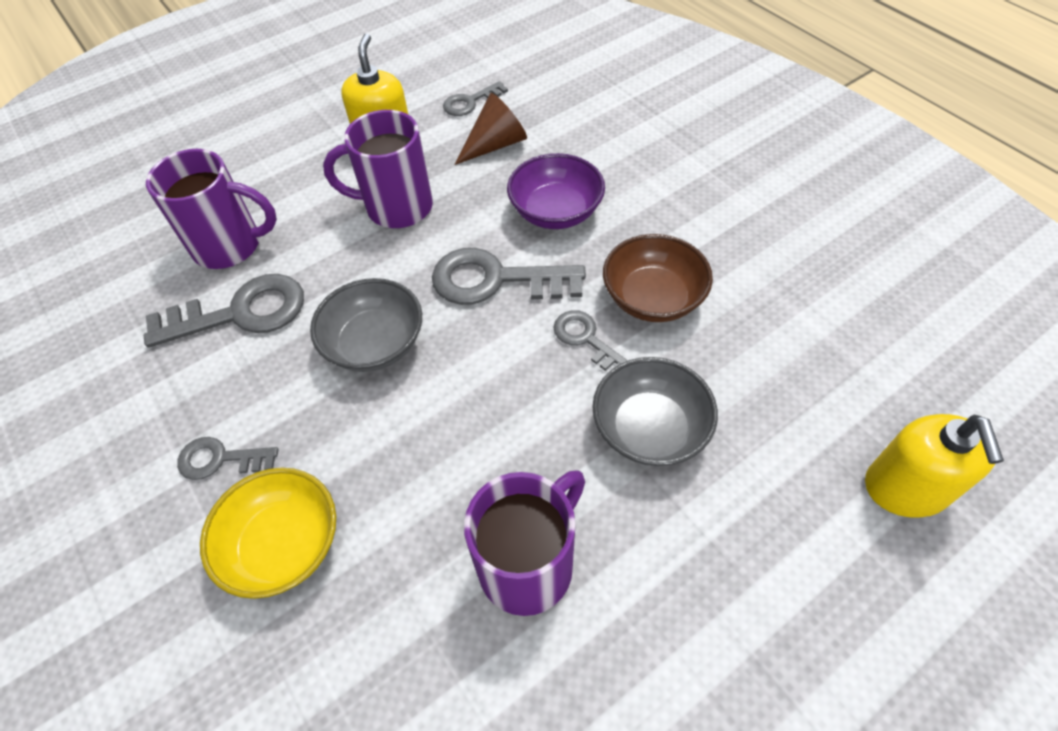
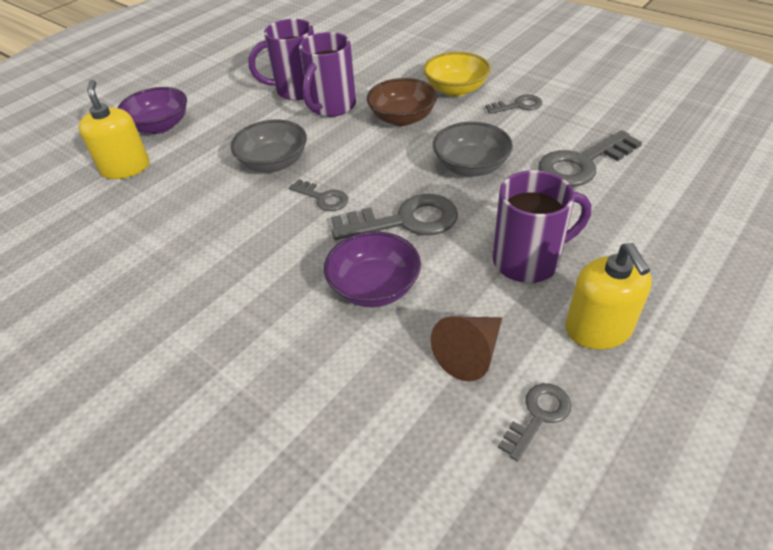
camera: 165 degrees right, 10 degrees down
(230, 246) = (642, 200): purple mug -> purple mug (296, 90)
(652, 298) = (275, 233): brown bowl -> brown bowl (402, 118)
(880, 609) = (160, 126): none -> purple bowl

